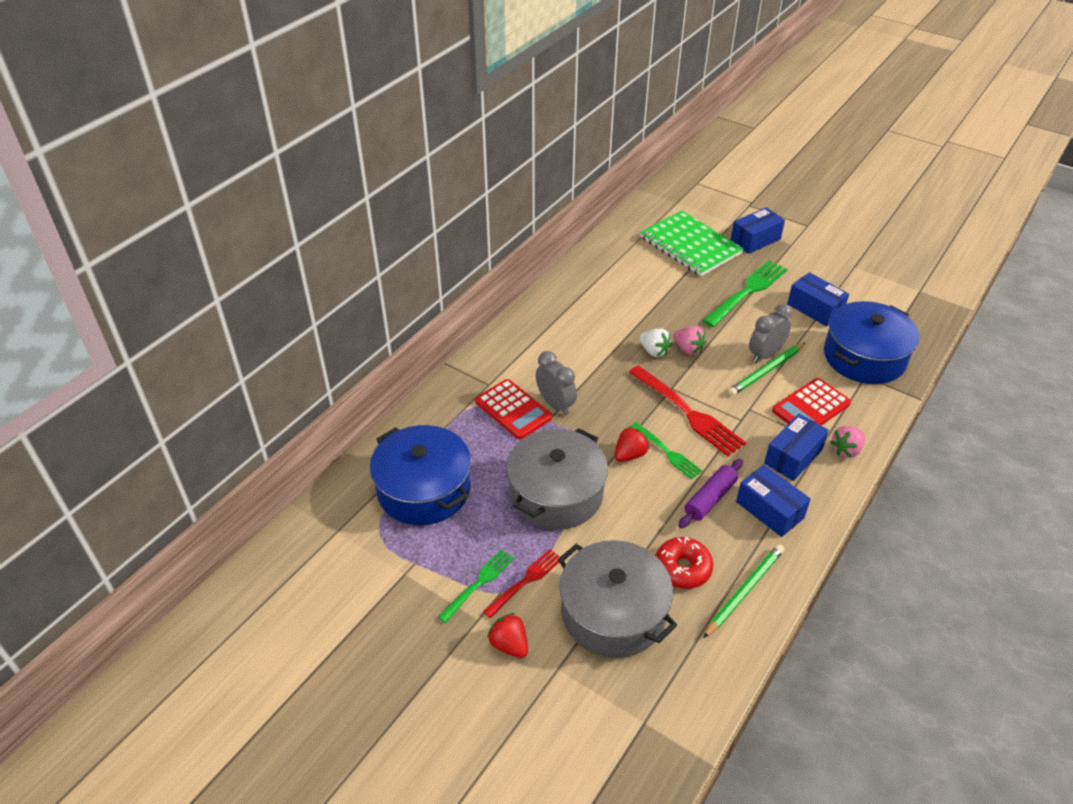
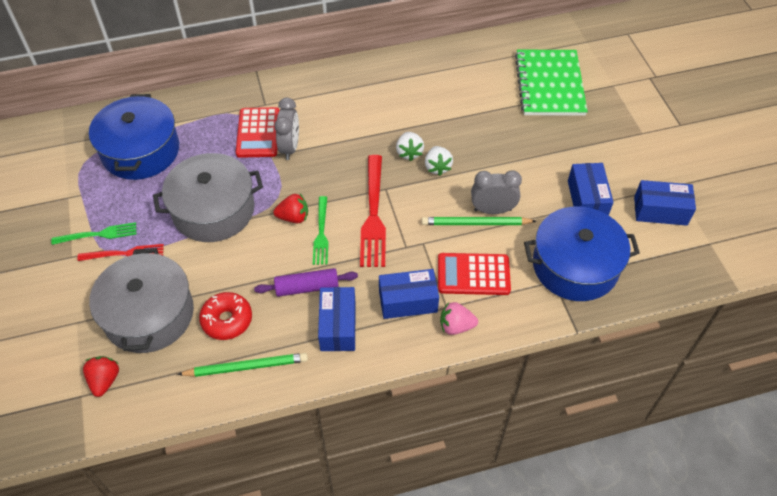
camera: 40 degrees right, 10 degrees up
(509, 645) = (69, 286): red strawberry -> red strawberry (105, 380)
(688, 349) = (437, 167): pink strawberry -> white strawberry
(747, 292) = (546, 150): green fork -> none
(755, 240) = (614, 111): blue box -> blue box (660, 211)

